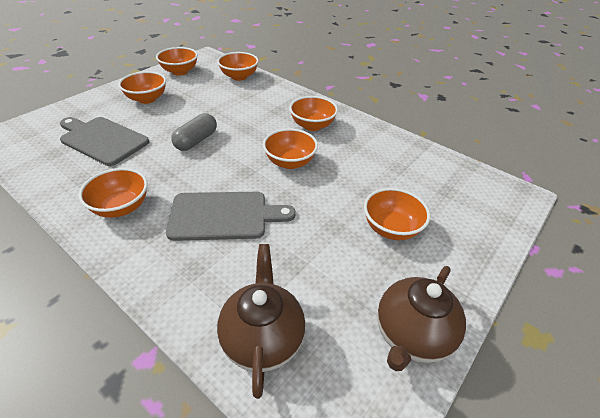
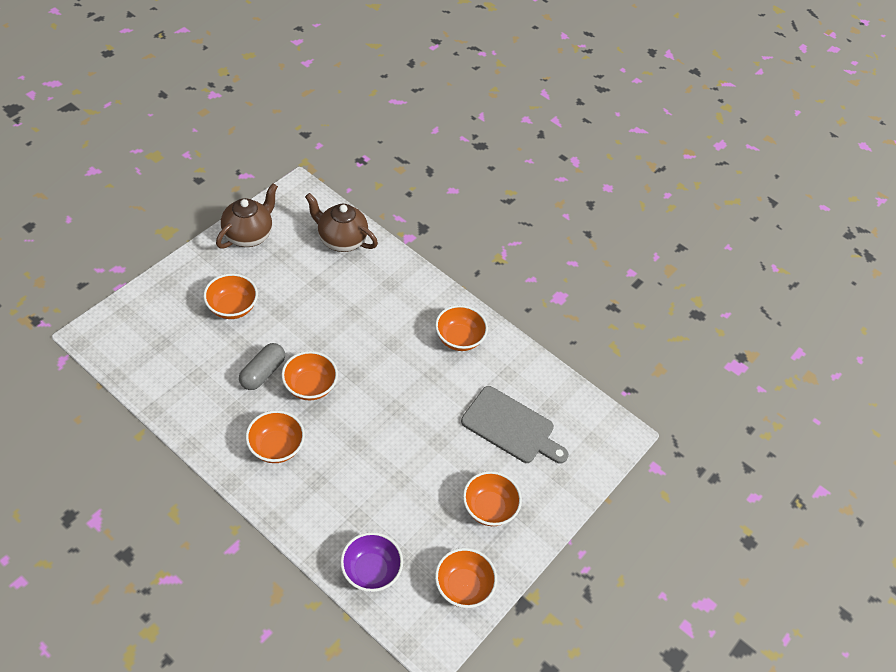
camera: 175 degrees right, 10 degrees up
(196, 141) = (410, 422): grey capsule -> grey capsule (262, 372)
(223, 216) = (372, 326): grey cutting board -> none
(239, 76) = (371, 571): orange bowl -> purple bowl
(262, 338) = (341, 240): brown teapot -> brown teapot turned 120 degrees clockwise

